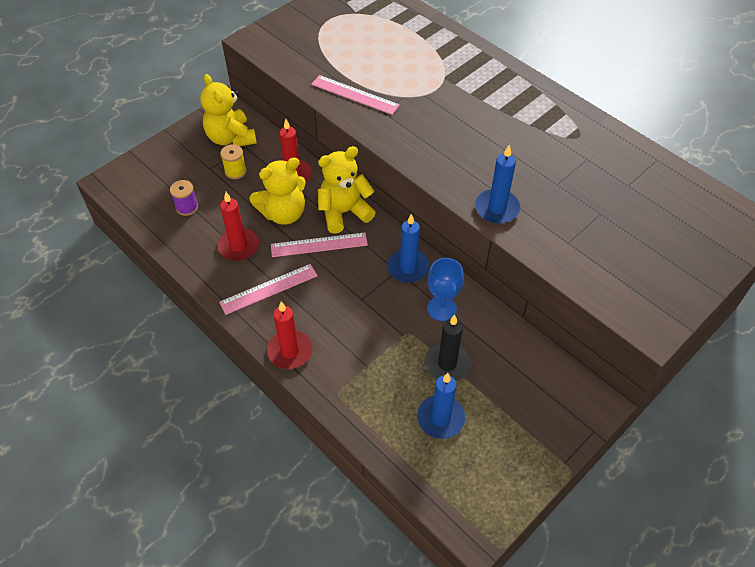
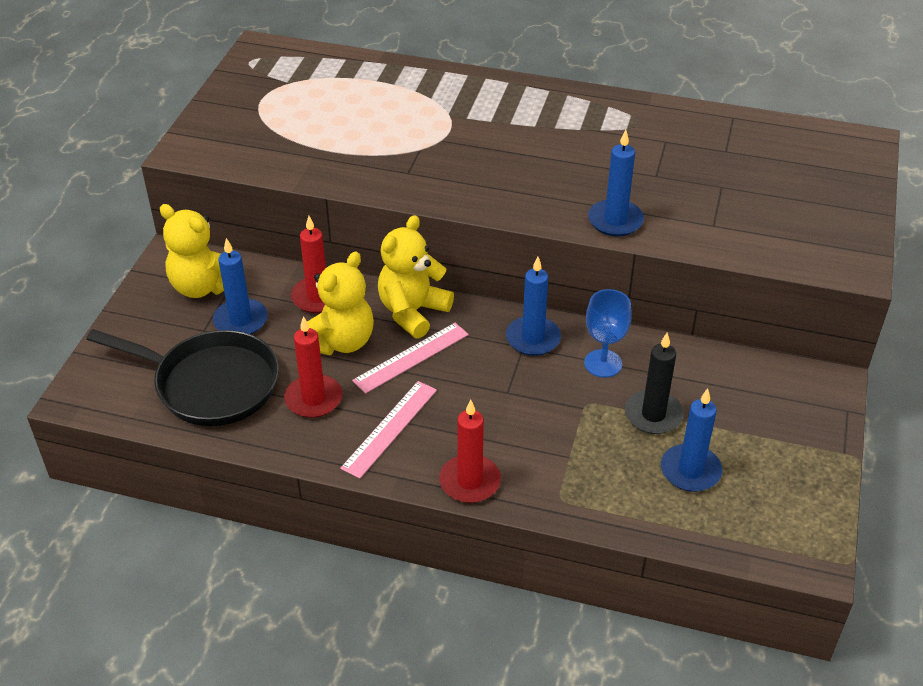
camera: 30 degrees left, 10 degrees down
(187, 207) = (210, 384): purple spool -> black pan
(235, 171) = (240, 320): yellow spool -> blue candle
(355, 95) = (362, 167): pink ruler -> none

